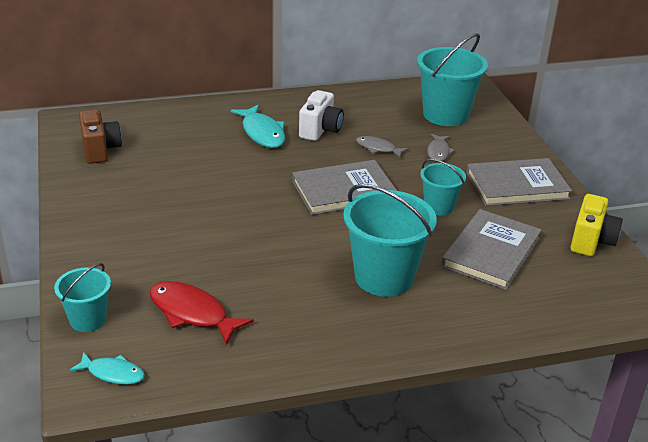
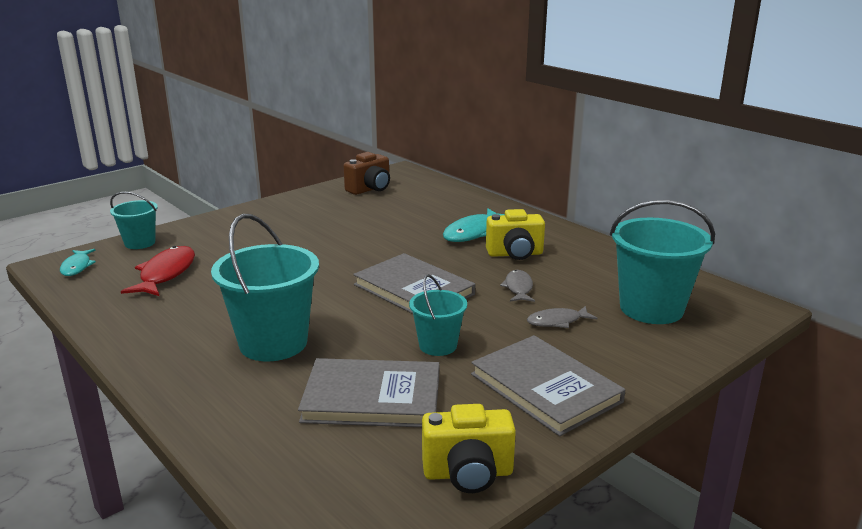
camera: 65 degrees right, 10 degrees down
(320, 130) = (515, 254): white camera -> yellow camera

